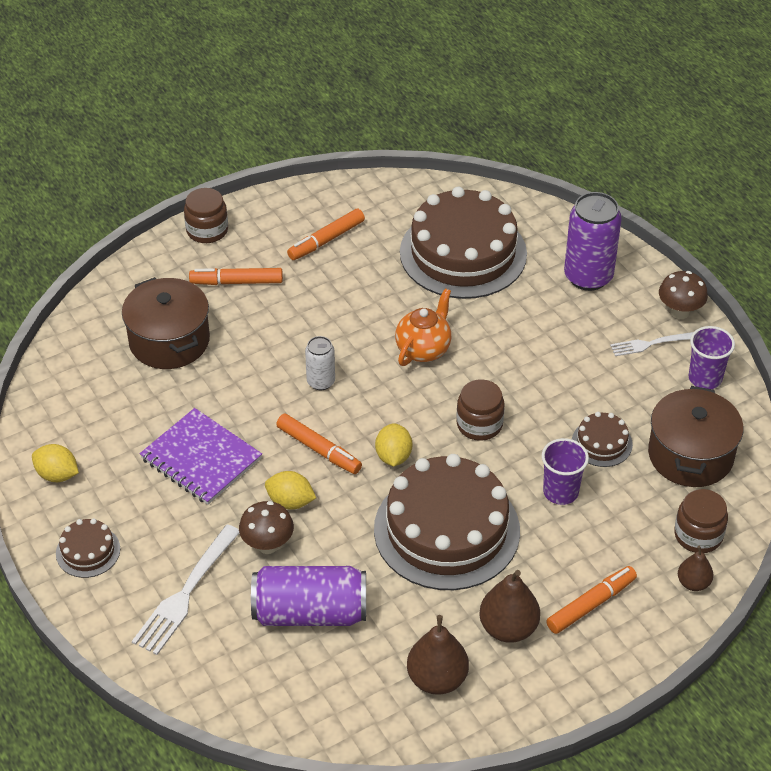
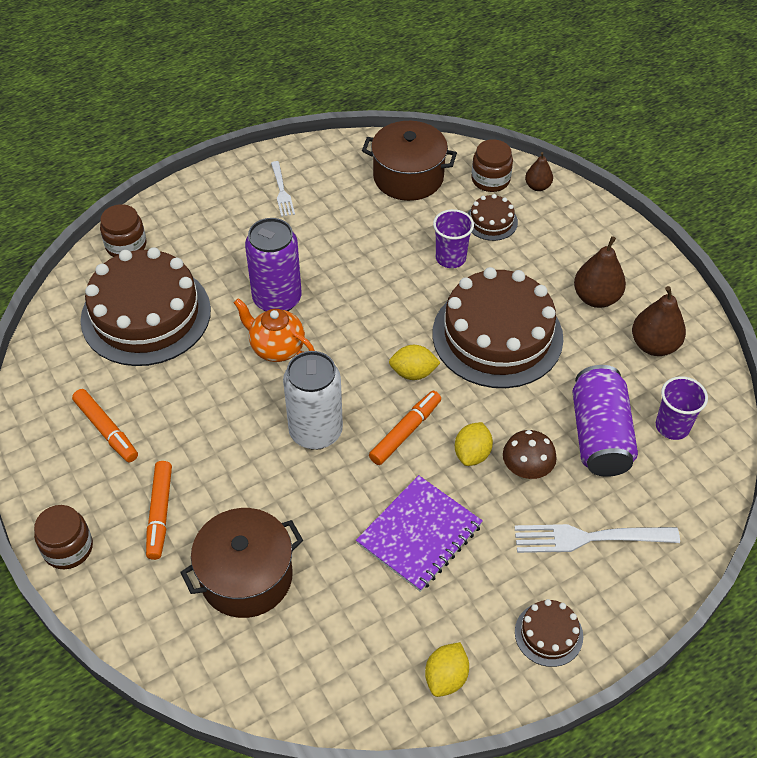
camera: 90 degrees left, 5 degrees up
(186, 592) = (590, 538): white fork -> white fork turned 150 degrees clockwise
(321, 382) = (315, 431): white can -> white can, size x1.84
(479, 424) = (374, 309): brown jar -> brown jar (126, 245)
(588, 276) = (192, 225): purple can -> purple can (277, 299)
(590, 605) = (566, 246): orange marker -> none
(602, 443) = (395, 229): brown cake -> brown cake (491, 221)
(679, 312) = (245, 170): brown mushroom -> none
(705, 378) = (324, 161): purple cup -> purple cup (672, 426)

